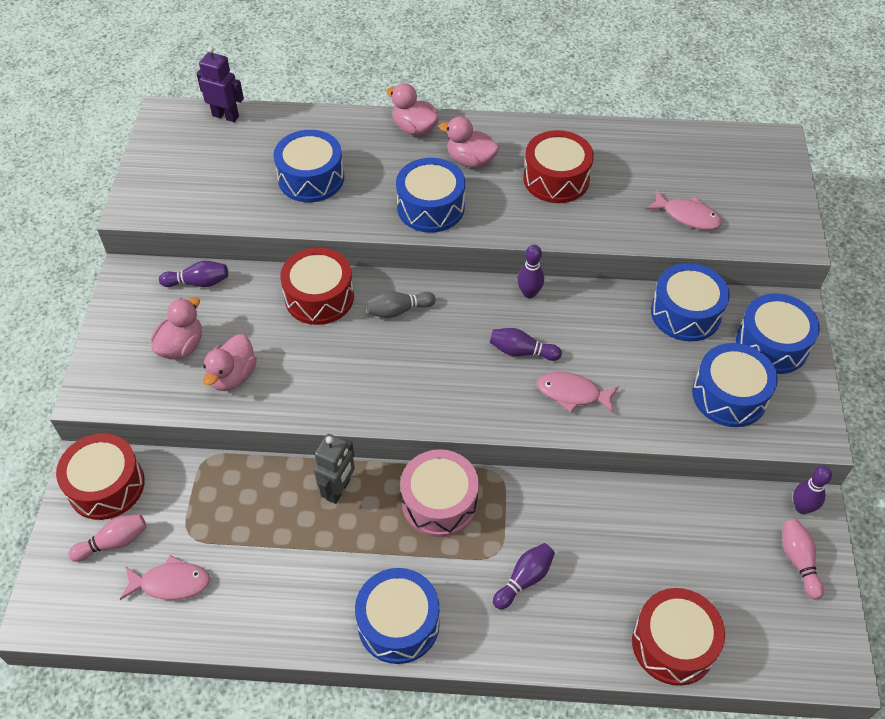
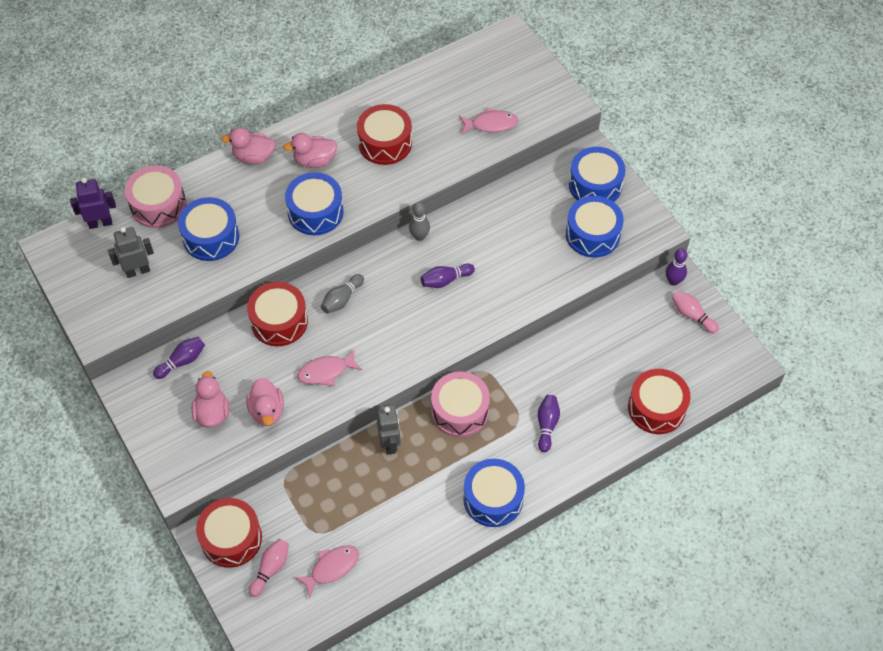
camera: 35 degrees left, 5 degrees up
(219, 173) = (138, 271): none -> grey robot
(289, 126) = (158, 205): none -> pink drum
(529, 293) = (419, 236): purple bowling pin -> grey bowling pin
(572, 393) = (498, 290): pink fish -> pink fish (326, 372)
(685, 313) = (529, 193): blue drum -> none

